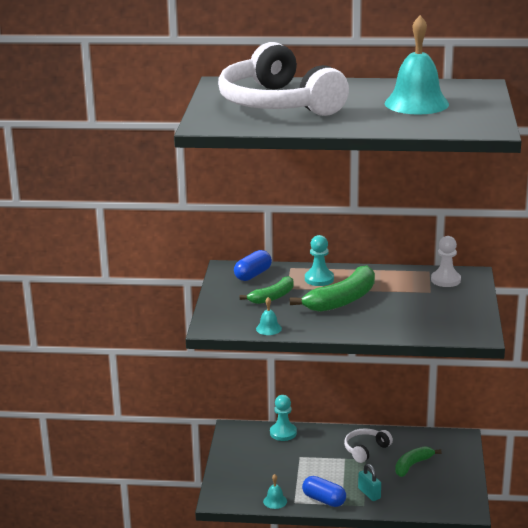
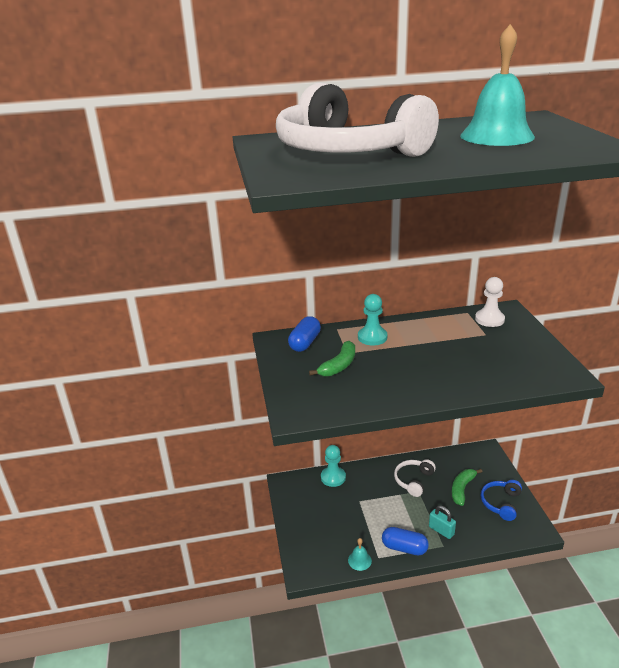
camera: 15 degrees left, 5 degrees up
(268, 328) = (357, 406): turquoise bell -> none
(342, 300) = (410, 357): green banana -> none
(446, 483) = (501, 503): none -> blue headphones

